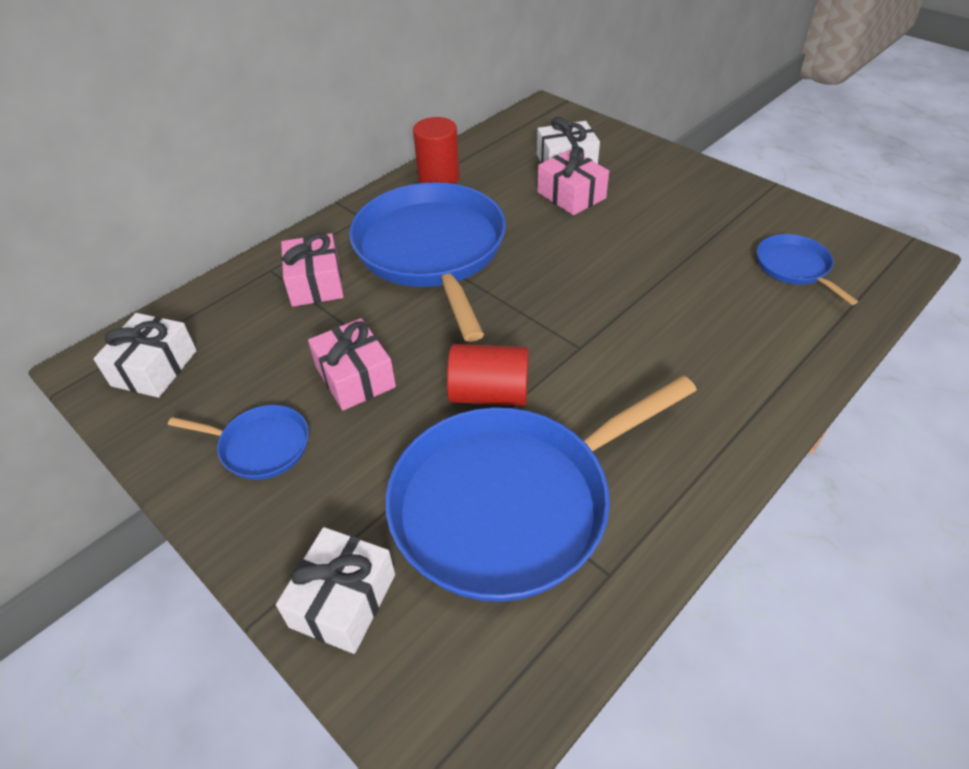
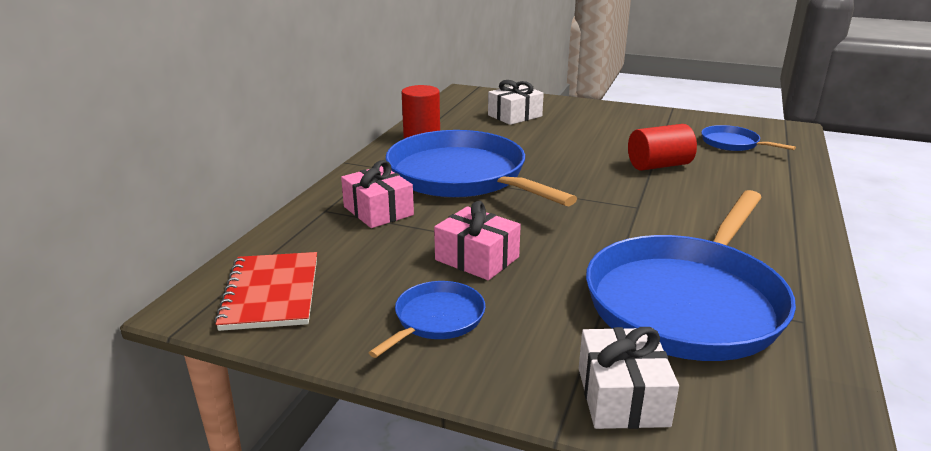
camera: 25 degrees left, 20 degrees down
(154, 368) = (271, 293): white gift -> red notebook
(260, 446) = (436, 319): blue pan -> blue pan turned 45 degrees counterclockwise
(489, 394) = (599, 245): red cylinder -> red cylinder (659, 165)
(571, 195) = (538, 132): pink gift -> none

